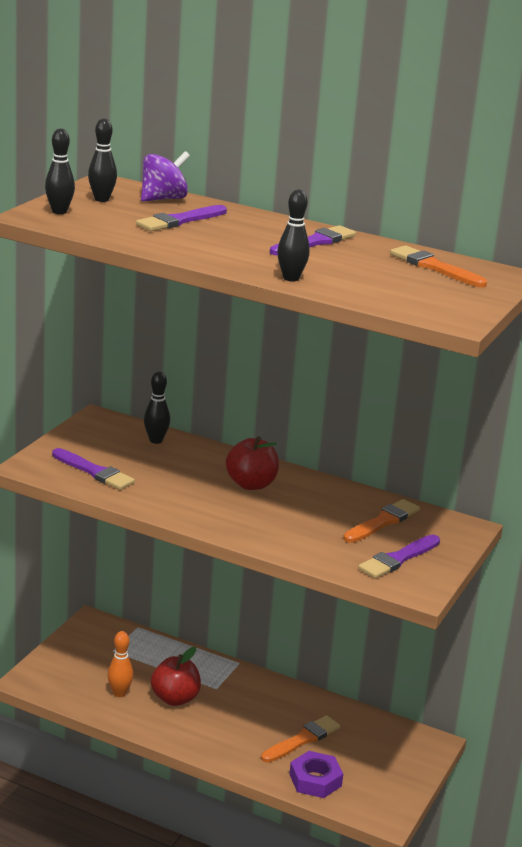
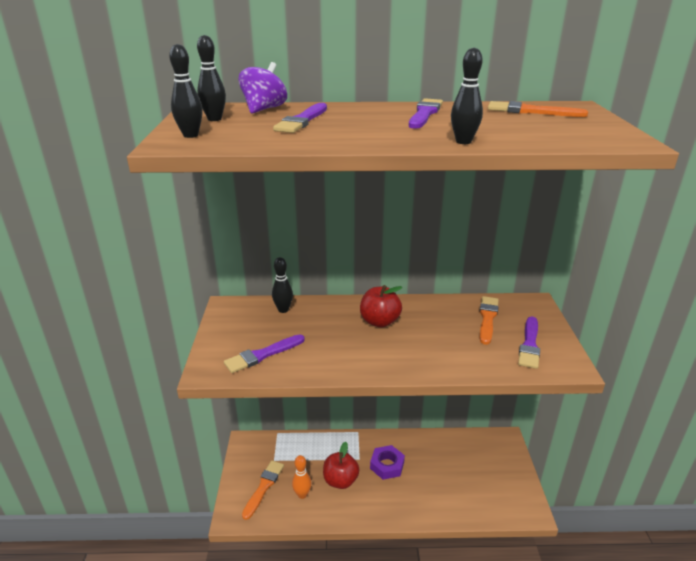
camera: 25 degrees left, 5 degrees up
(94, 472) = (262, 355): purple brush -> purple brush turned 135 degrees clockwise
(302, 739) = (438, 474): orange brush -> orange brush (264, 487)
(315, 780) = (471, 503): purple nut -> purple nut (387, 465)

